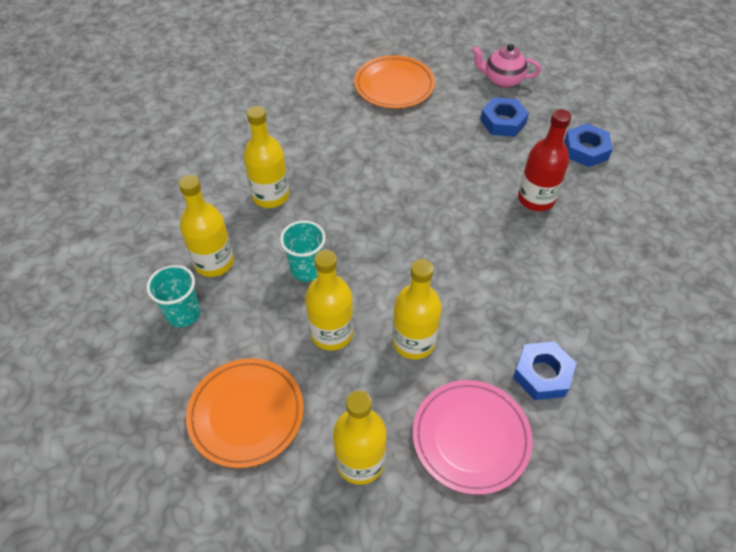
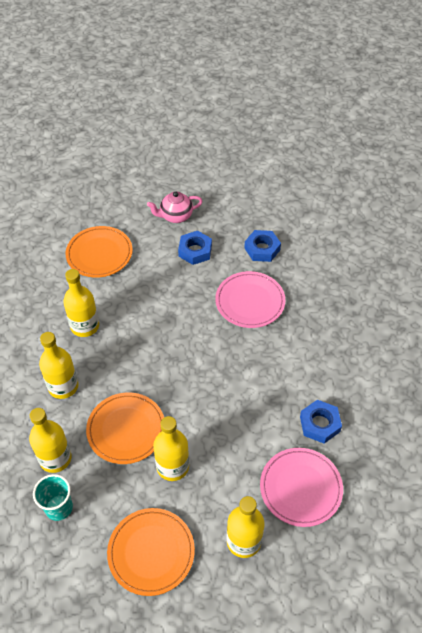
camera: 30 degrees left, 0 degrees up
(306, 269) = (126, 429): turquoise cup -> orange plate
(413, 341) = (229, 444): yellow bottle -> yellow bottle (85, 326)
(536, 199) = (250, 301): red bottle -> pink plate

